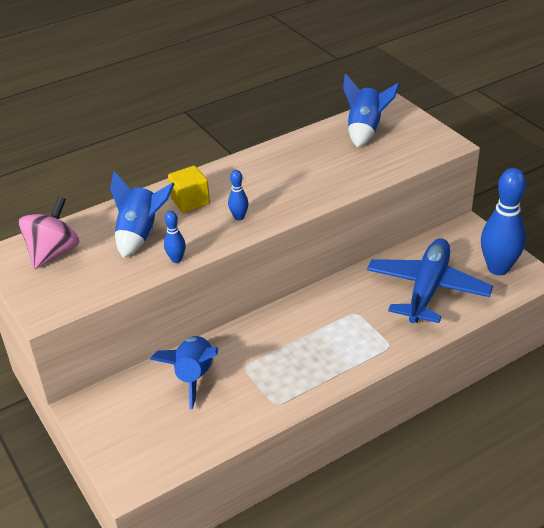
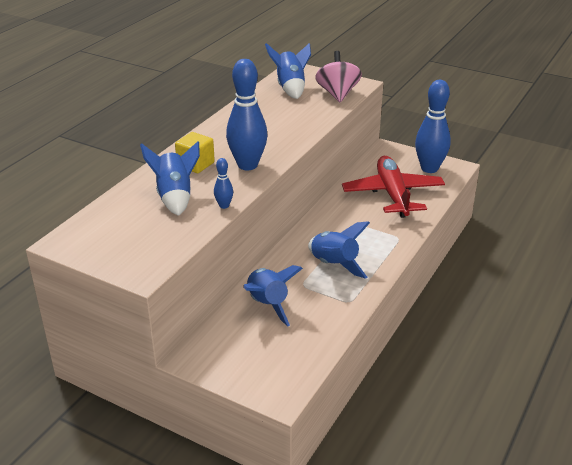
camera: 30 degrees left, 5 degrees down
(53, 252) = (107, 230): pink spinning top -> pink spinning top (337, 94)
(239, 217) = (247, 165): blue bowling pin -> blue bowling pin, size x2.24
(295, 354) = (334, 264): none -> blue rocket
(427, 289) = (393, 194): blue plane -> red plane

